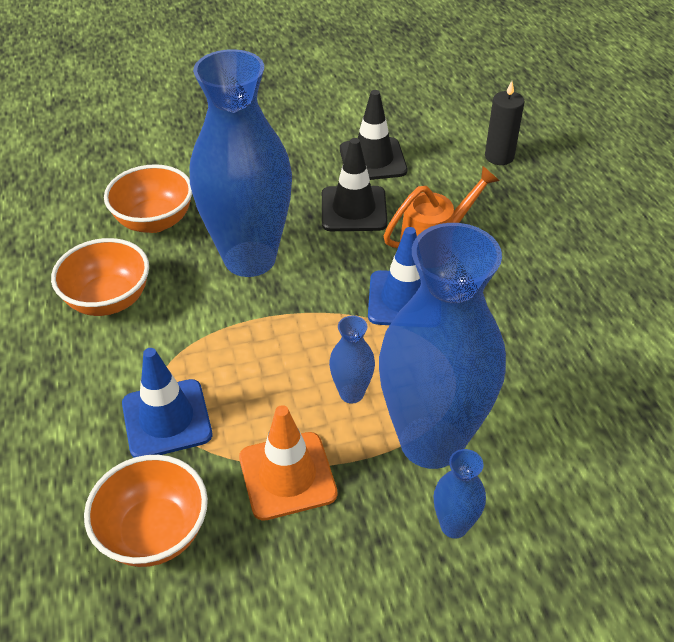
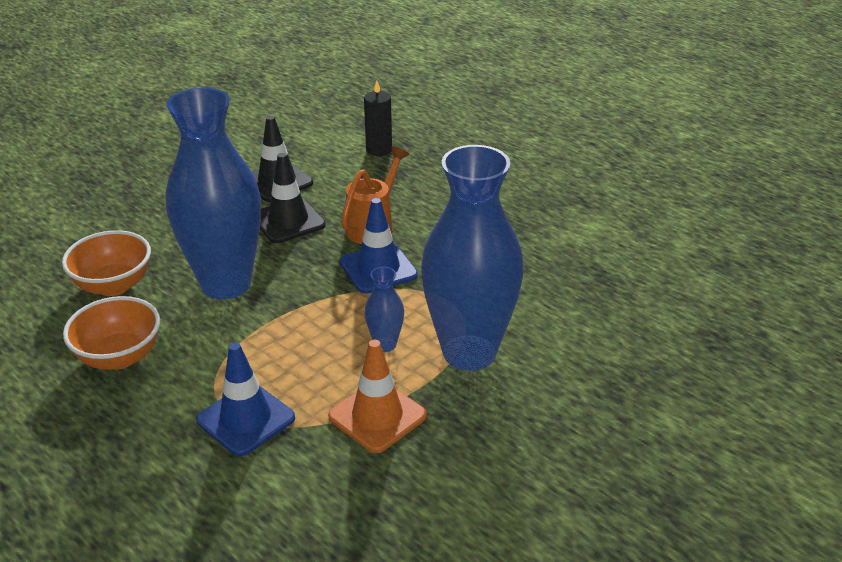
camera: 30 degrees left, 10 degrees down
(154, 532) = (299, 497): orange bowl -> none
(454, 526) = (524, 396): blue vase -> none

